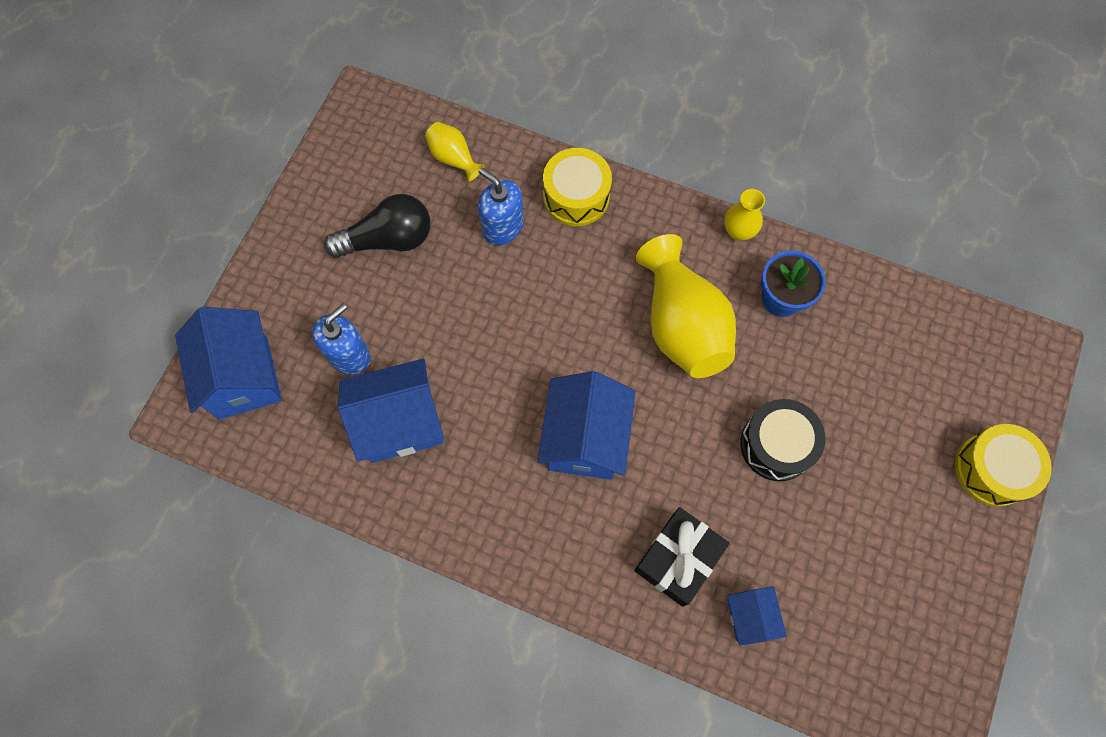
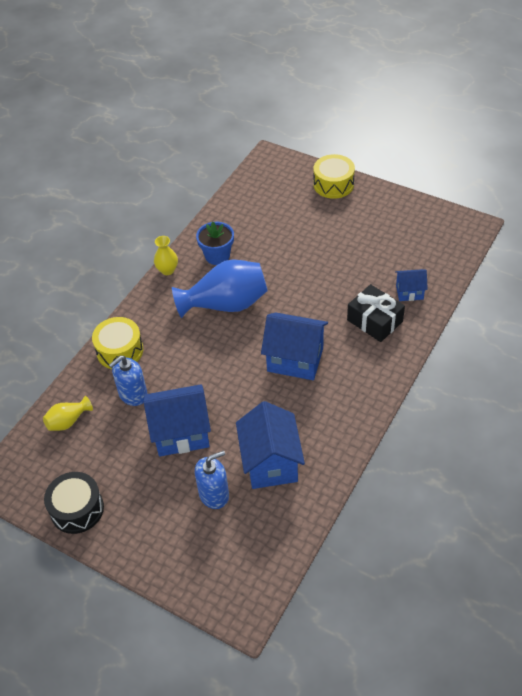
camera: 80 degrees left, 20 degrees down
(243, 377) = (220, 568): blue house -> blue house (181, 433)
(349, 355) = (214, 494): blue soap dispenser -> blue soap dispenser turned 105 degrees clockwise
(388, 239) = (125, 466): black light bulb -> none
(681, 325) = (226, 304): yellow vase -> blue vase
(776, 445) = (309, 269): black drum -> black drum (77, 509)

